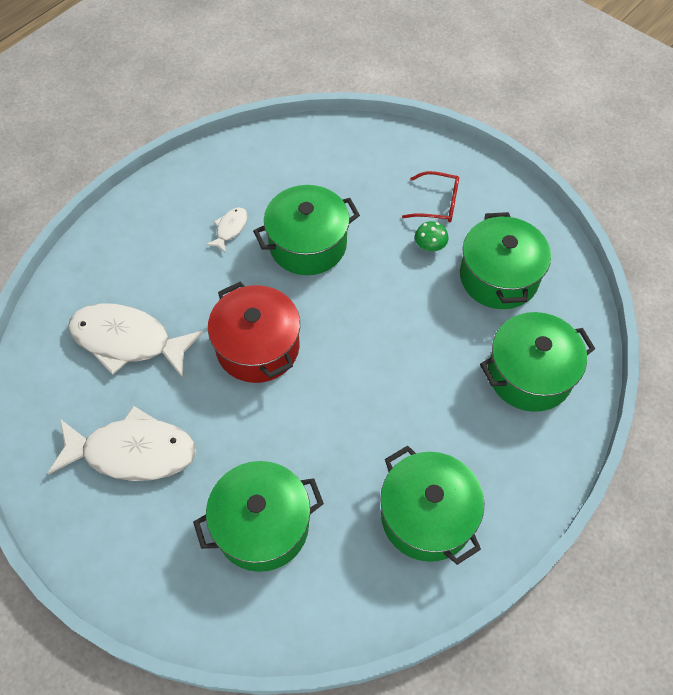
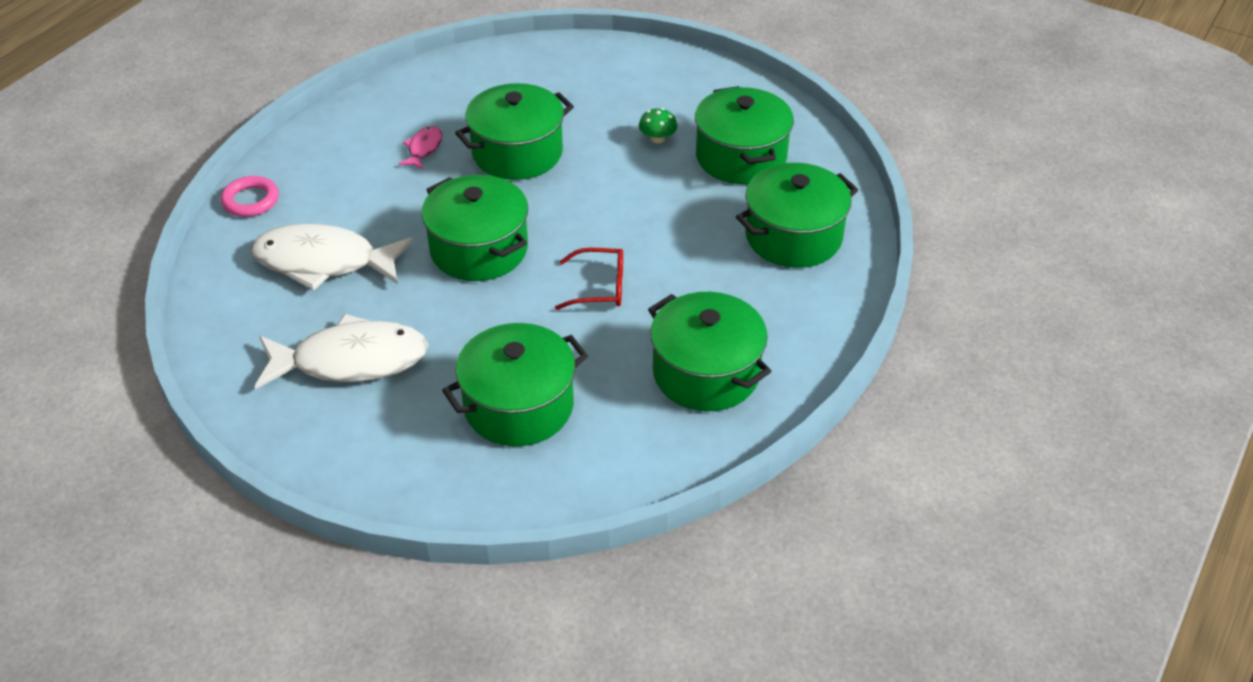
camera: 10 degrees left, 15 degrees down
(80, 265) = (250, 200): none -> pink ring
(230, 229) = (423, 149): white fish -> pink fish
(258, 347) = (479, 249): red pot -> green pot
(437, 203) = (658, 101): red glasses -> red glasses (600, 287)

